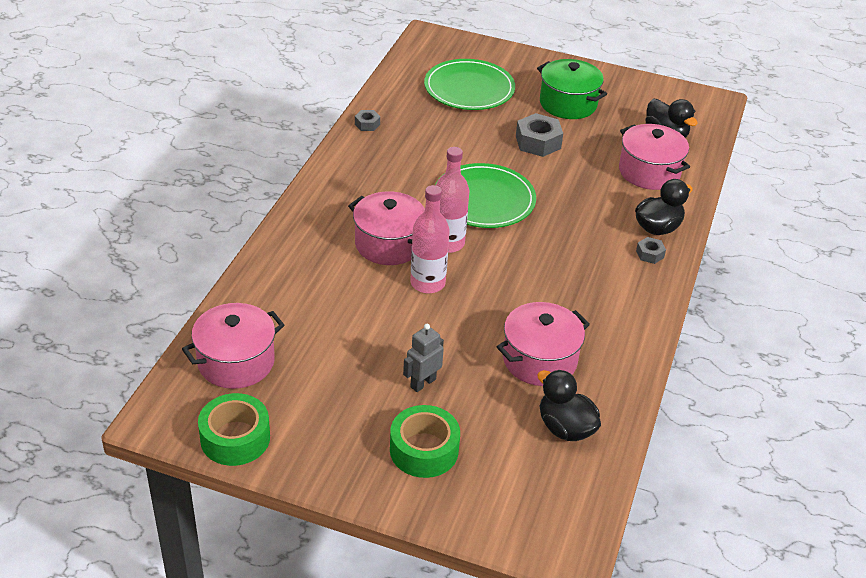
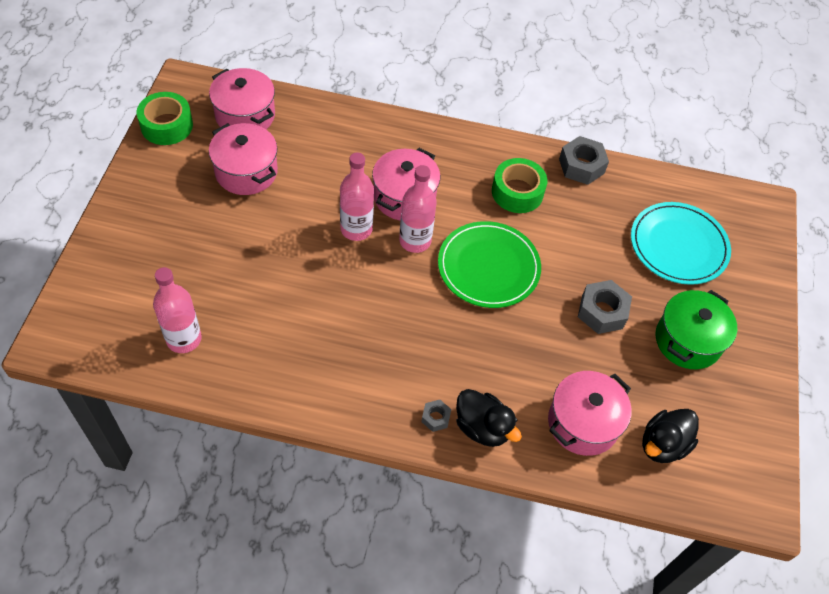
camera: 80 degrees right, 15 degrees up
(367, 124) = (581, 166): grey nut -> grey nut, size x1.88
(423, 383) = (231, 234): grey robot -> none
(424, 450) = (157, 239): green tape -> green tape (517, 192)
(469, 88) = (678, 245): green plate -> turquoise plate
(539, 360) = (266, 318): pink pot -> pink pot (246, 172)
(565, 428) = (184, 339): black duck -> pink bottle

